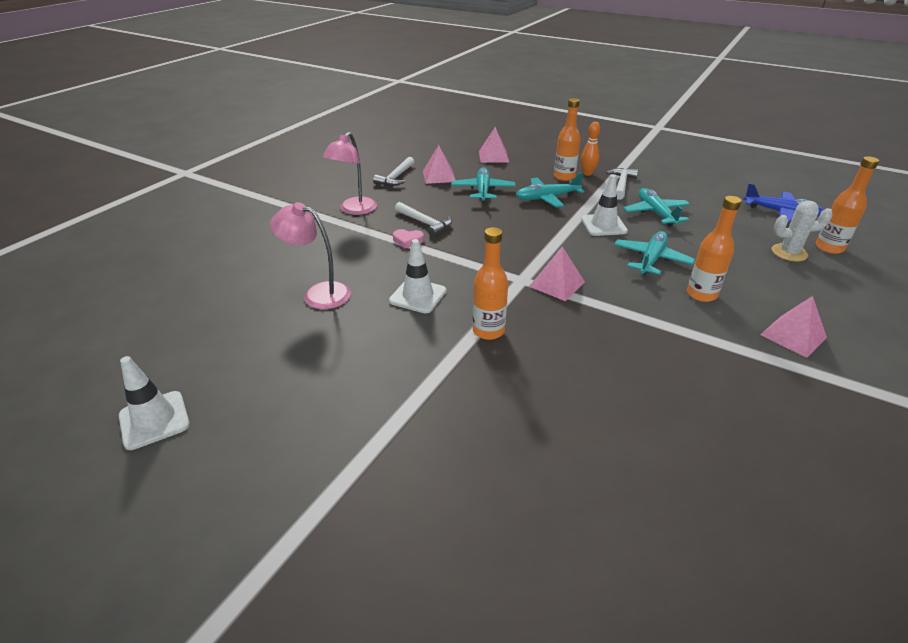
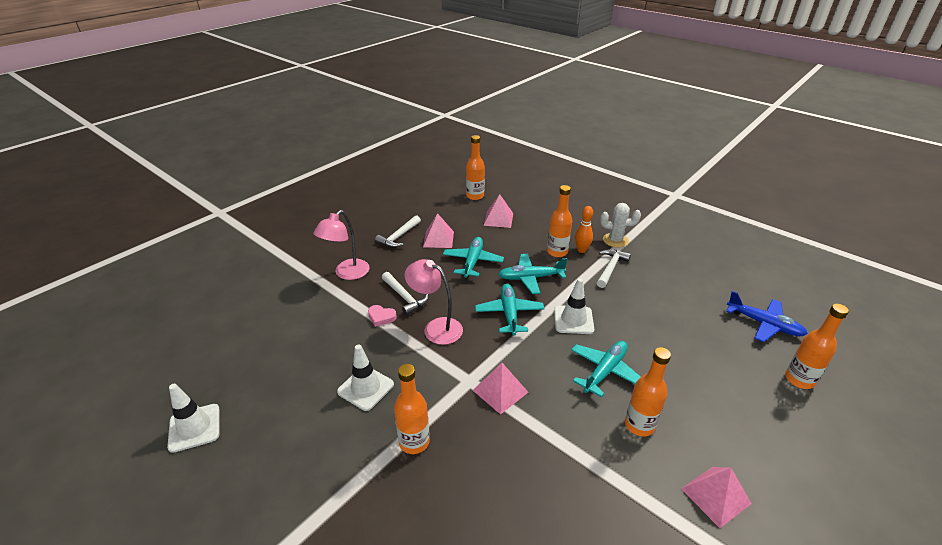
camera: 10 degrees right, 0 degrees up
(154, 420) = (92, 502): white traffic cone -> white traffic cone (194, 428)
(318, 293) = (279, 372): pink lamp -> pink lamp (436, 328)
(461, 141) = (475, 196): none -> orange bottle
(655, 213) = (631, 310): turquoise plane -> turquoise plane (509, 313)
(789, 253) = (752, 381): white cactus -> white cactus (615, 240)

